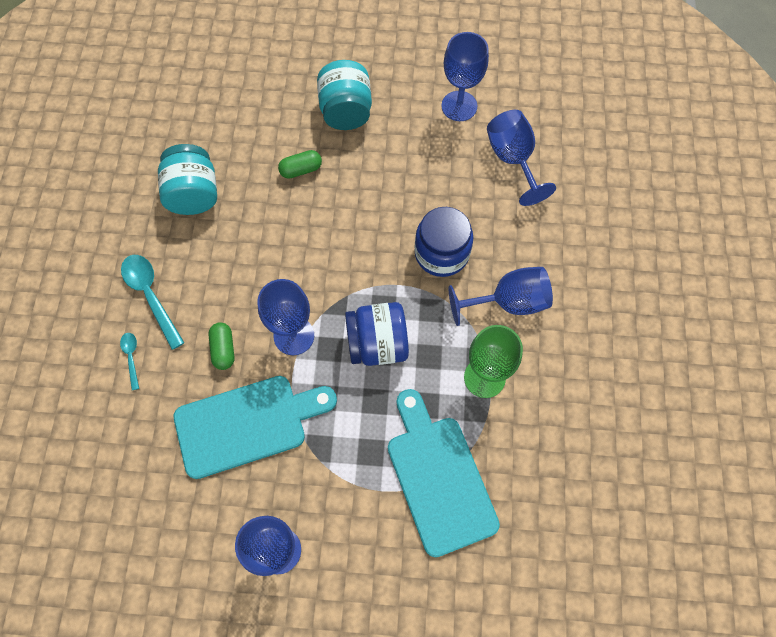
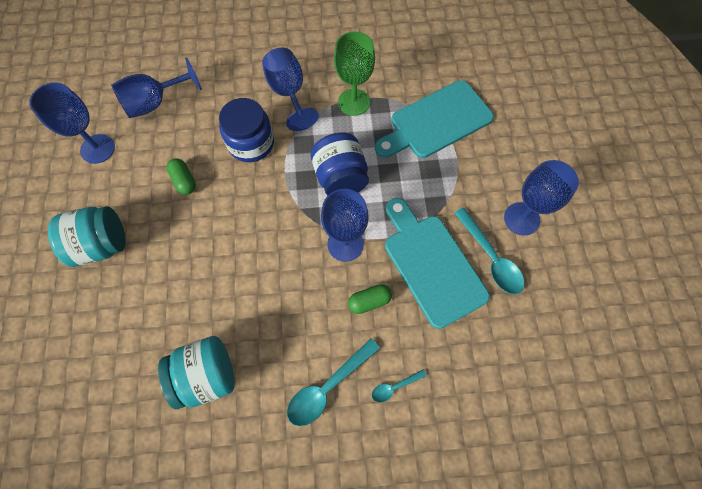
camera: 100 degrees left, 0 degrees up
(238, 495) = (490, 258): none -> turquoise spoon
(301, 170) = (172, 273): green capsule -> green capsule (184, 181)

